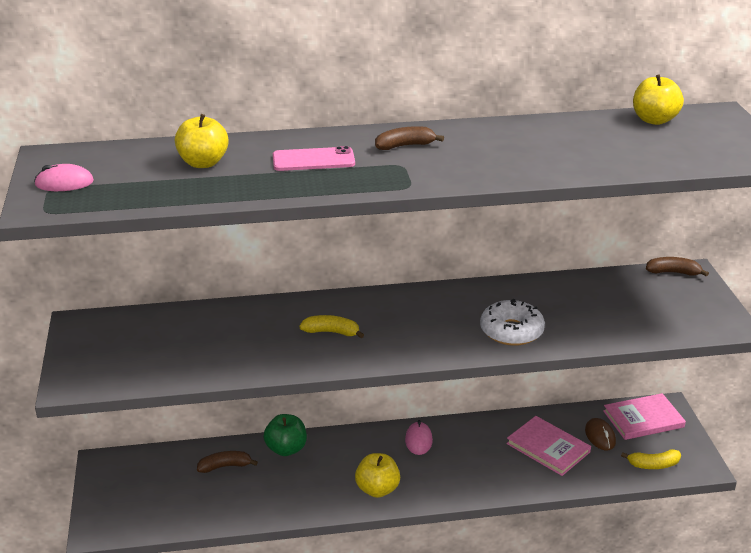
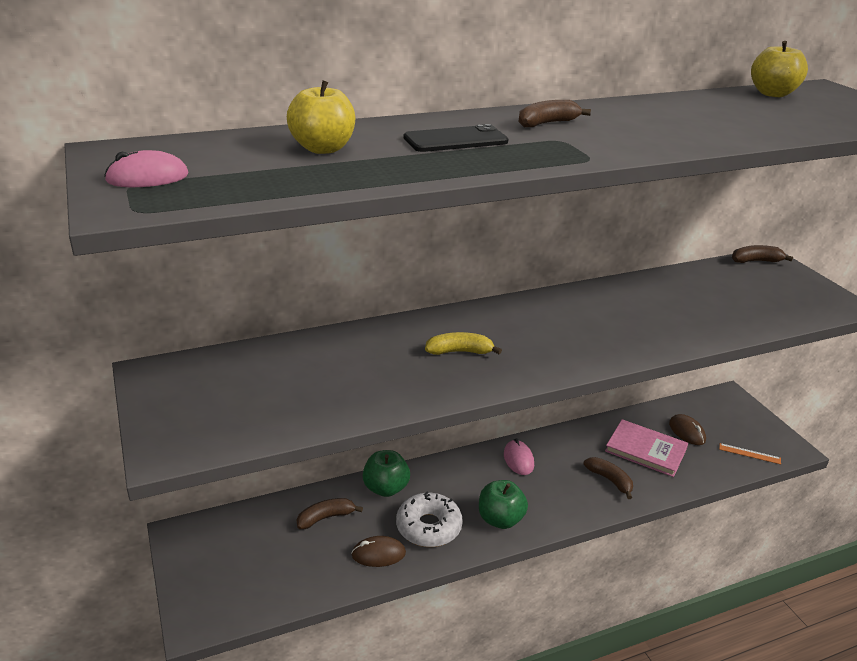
camera: 15 degrees left, 0 degrees up
(259, 502) = (378, 554): none -> brown mouse
(313, 160) = (455, 140): pink phone -> black phone
(377, 489) = (500, 519): yellow apple -> green apple
(497, 470) = (609, 480): none -> brown banana
(511, 331) = (646, 331): white donut -> white donut (428, 527)
(643, 419) = (716, 410): pink book -> none
(653, 465) = (749, 453): yellow banana -> orange ruler

